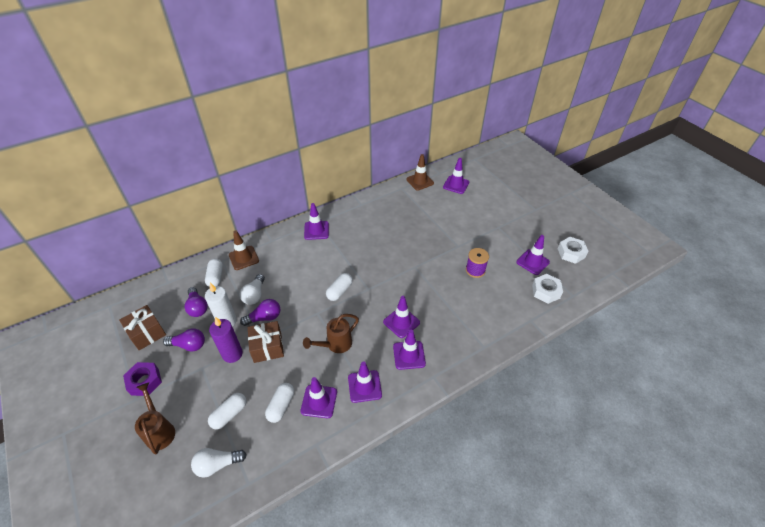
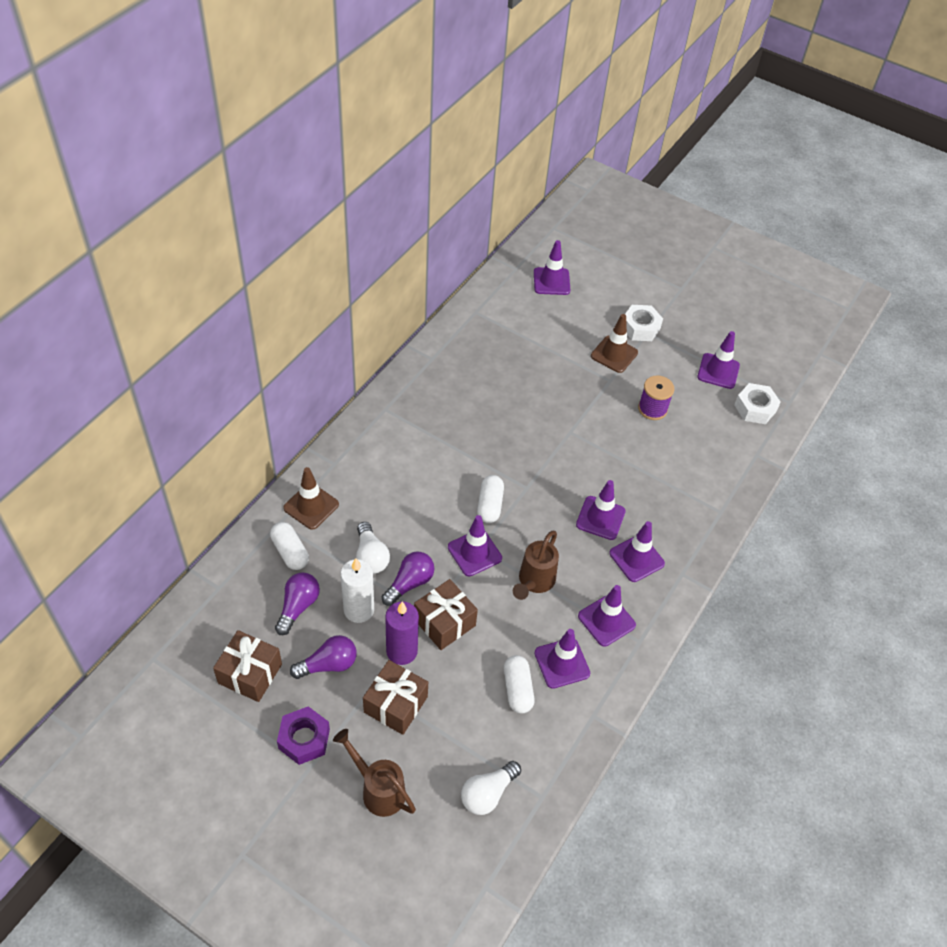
camera: 30 degrees left, 5 degrees up
(197, 307) = (298, 606): purple light bulb -> purple light bulb turned 105 degrees counterclockwise
(206, 384) = (395, 704): none -> brown gift
(229, 414) = (457, 728): white capsule -> none
(316, 230) = (392, 424): purple traffic cone -> purple traffic cone (474, 553)
(420, 181) = (495, 291): brown traffic cone -> brown traffic cone (614, 354)
(571, 253) = (758, 341): white nut -> white nut (640, 328)

